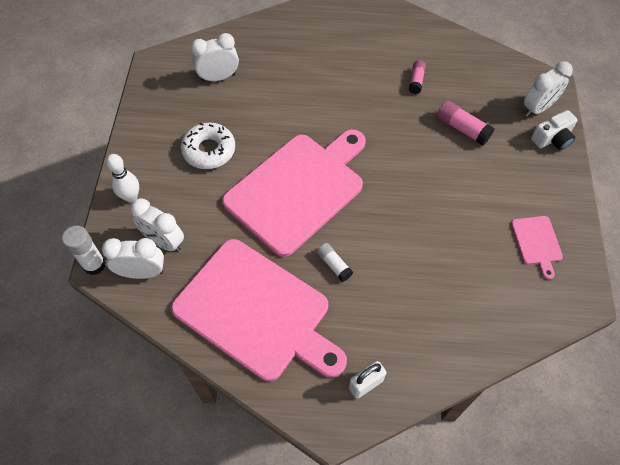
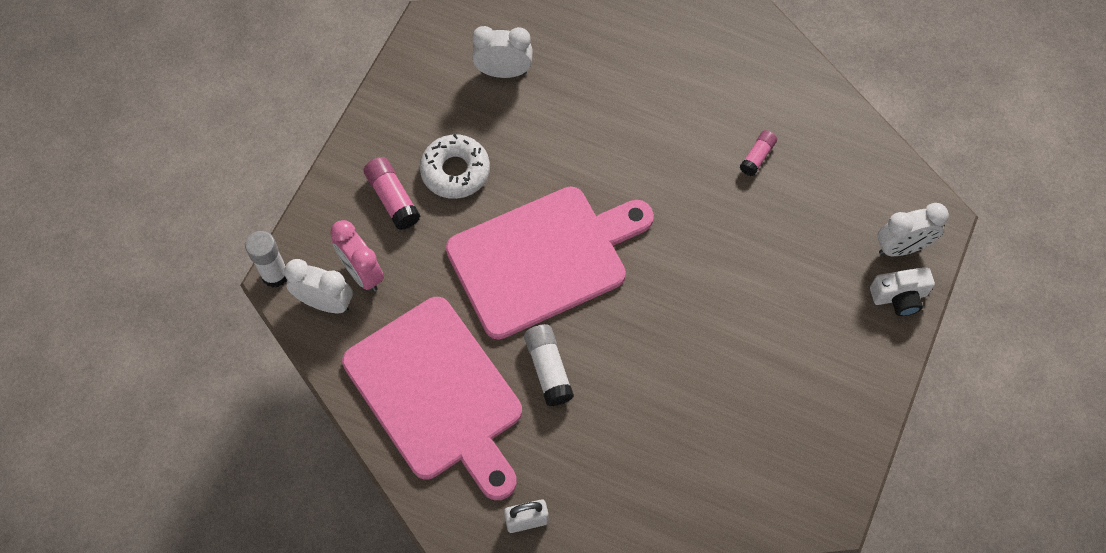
camera: 20 degrees right, 5 degrees up
(131, 197) = (342, 203): white bowling pin -> none
(164, 242) = (362, 273): white clock -> pink clock
(334, 265) = (548, 369): white glue stick -> white glue stick, size x1.53
(462, 128) = (786, 244): pink glue stick -> pink glue stick (393, 198)
(536, 242) = (808, 426): pink cutting board -> none

